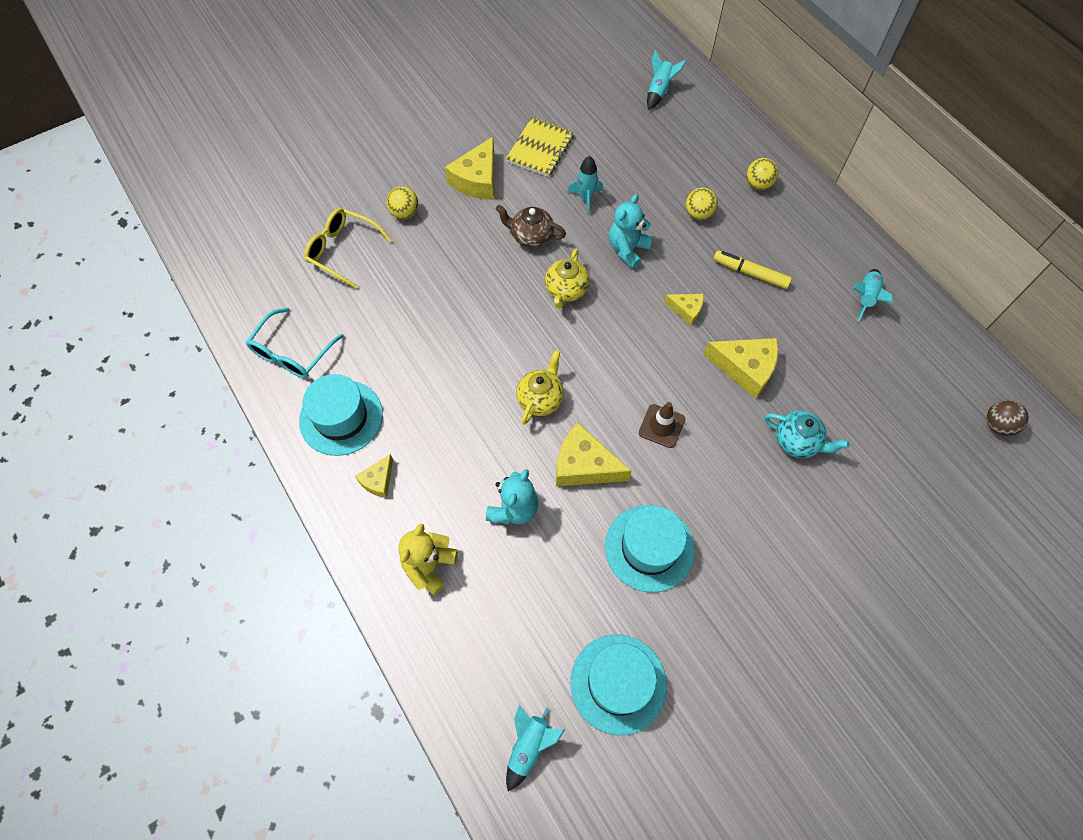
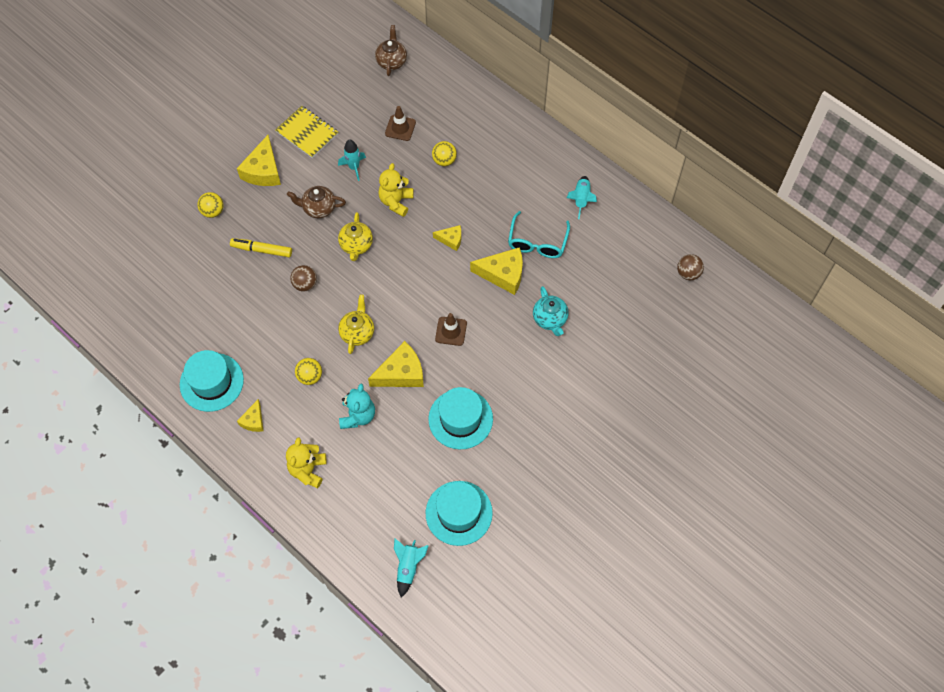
camera: 15 degrees left, 0 degrees up
(292, 353) = (158, 343): turquoise glasses -> turquoise glasses (537, 242)
(342, 250) = (172, 253): yellow glasses -> none
(490, 323) = (305, 284): none -> brown ball
(540, 149) = (307, 133): yellow notebook -> yellow notebook turned 60 degrees counterclockwise
(584, 465) = (401, 373): yellow cheese -> yellow cheese turned 150 degrees clockwise
(628, 249) = (396, 202): turquoise teddy bear -> yellow teddy bear
(653, 166) = (400, 128): none -> brown traffic cone
(659, 91) = (391, 61): turquoise rocket -> brown teapot
(750, 273) = (493, 199): yellow marker -> yellow marker (262, 250)
(758, 184) = (485, 126): yellow ball -> yellow ball (310, 376)
(797, 442) = (550, 319): turquoise teapot -> turquoise teapot turned 60 degrees clockwise

